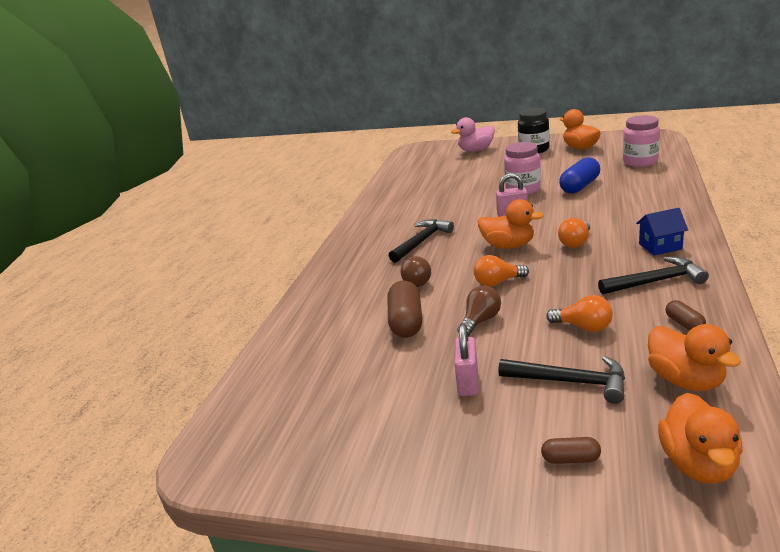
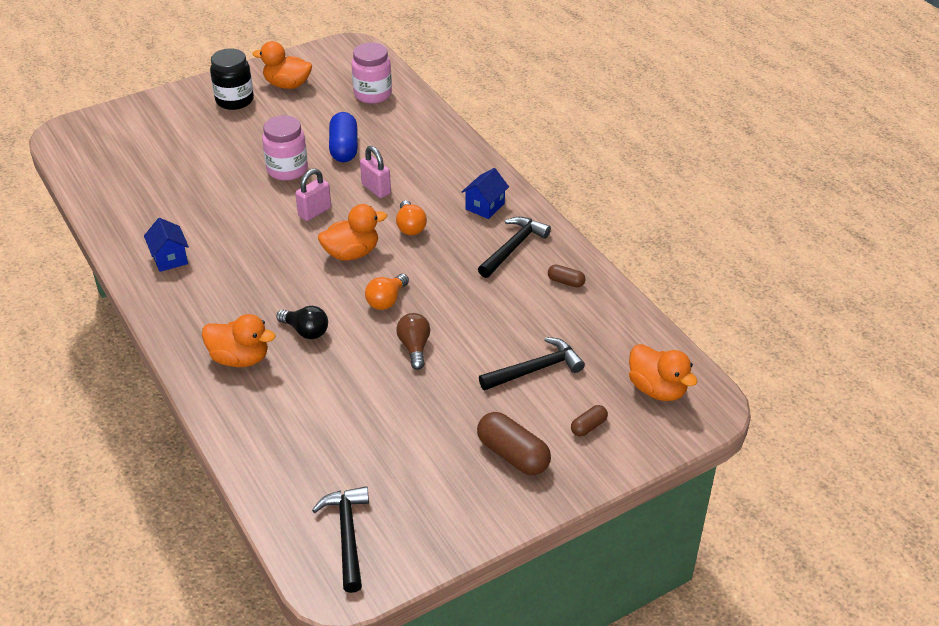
camera: 50 degrees left, 15 degrees up
(389, 216) = (170, 258): none -> blue house
(406, 322) = (350, 378): brown capsule -> brown capsule (513, 455)
(415, 281) = (306, 331): brown light bulb -> black light bulb
(421, 242) = (253, 280): black hammer -> black hammer (347, 535)
(468, 383) = (465, 408): pink padlock -> pink padlock (376, 189)
(476, 150) = (158, 118): pink duck -> none
(583, 327) = (500, 316): orange light bulb -> none
(685, 380) = (604, 331): orange duck -> orange duck (240, 358)

